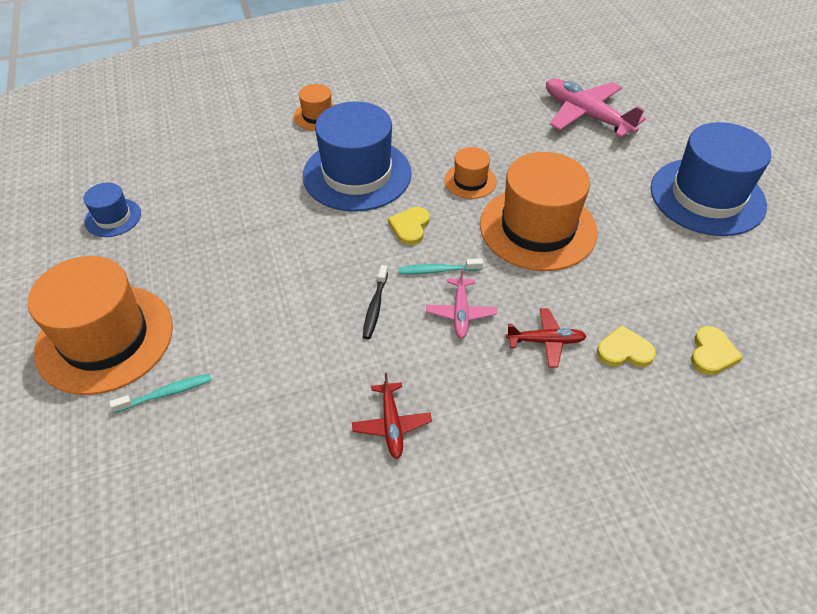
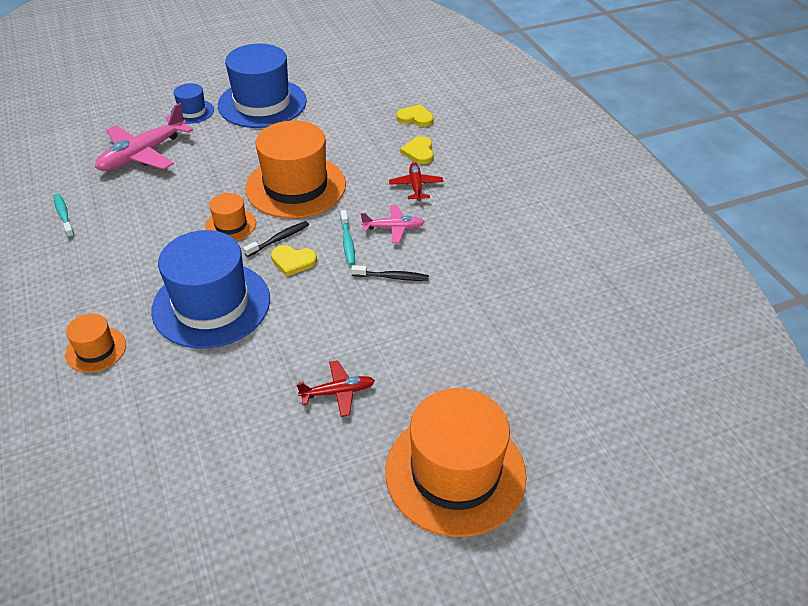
camera: 95 degrees left, 5 degrees down
(113, 217) = (270, 523): blue hat -> blue hat (192, 111)
(166, 393) = (508, 404): turquoise toothbrush -> turquoise toothbrush (64, 215)
(391, 424) = (505, 260): red plane -> red plane (338, 392)
(446, 216) = (279, 239): none -> black toothbrush

